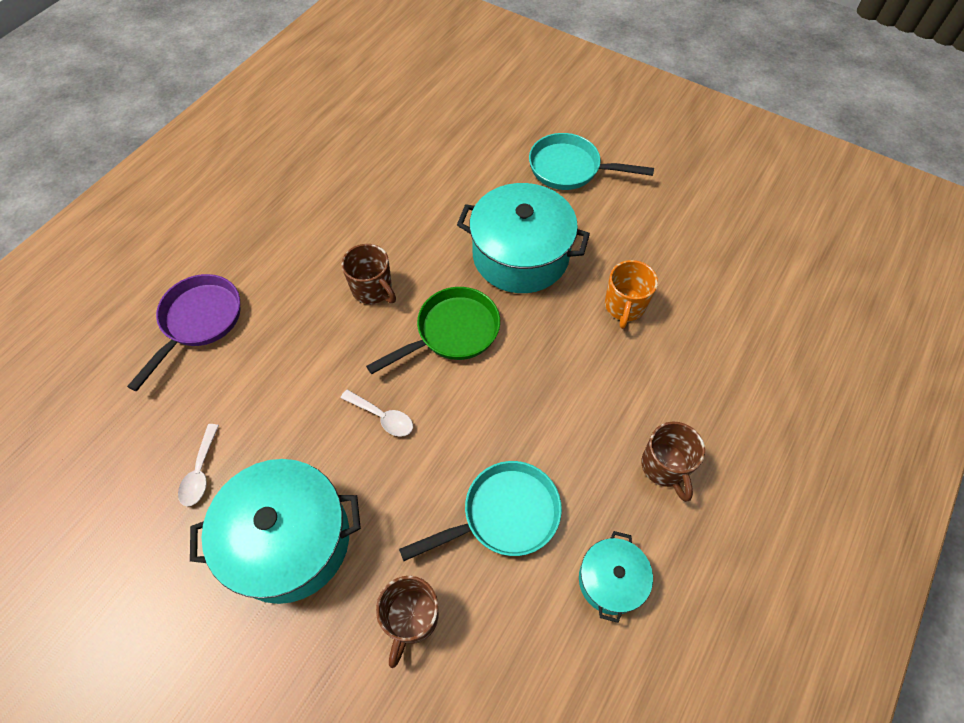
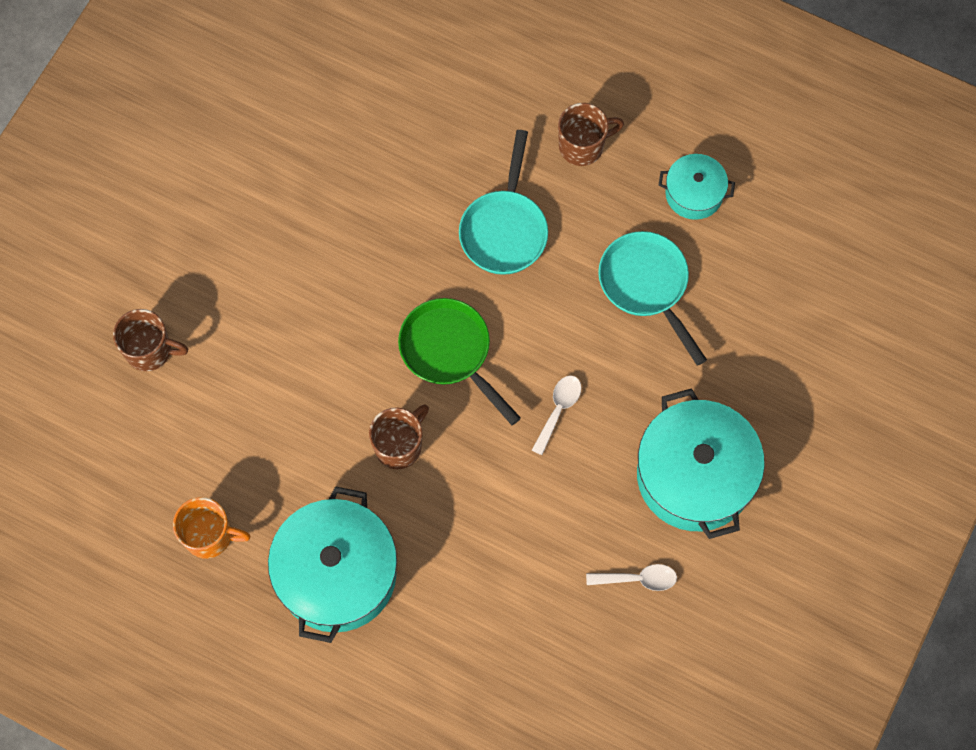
camera: 95 degrees left, 10 degrees up
(198, 321) = (459, 634): purple pan -> none
(411, 618) = (748, 356): brown mug -> brown mug (150, 350)
(520, 255) = (338, 288): turquoise pot -> turquoise pot (337, 574)
(570, 169) = (198, 237): turquoise pan -> turquoise pan (505, 229)
(624, 306) = (402, 178): orange mug -> orange mug (209, 536)

